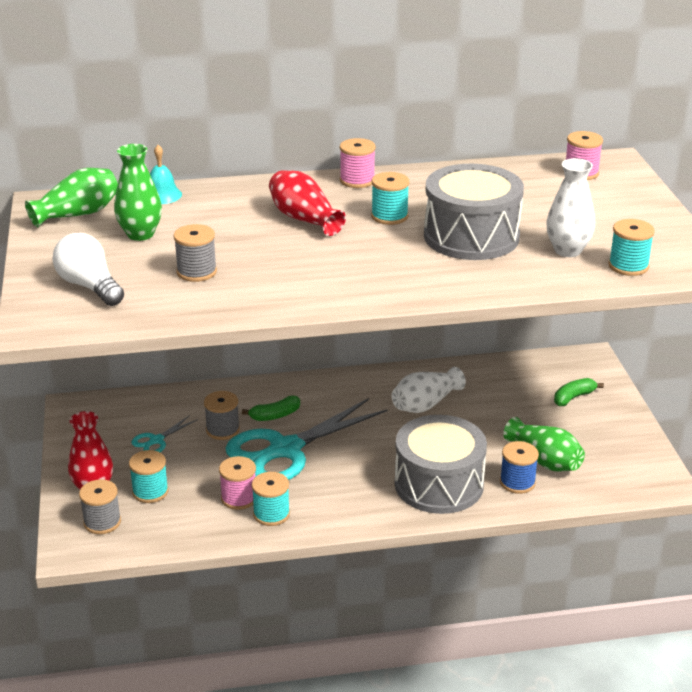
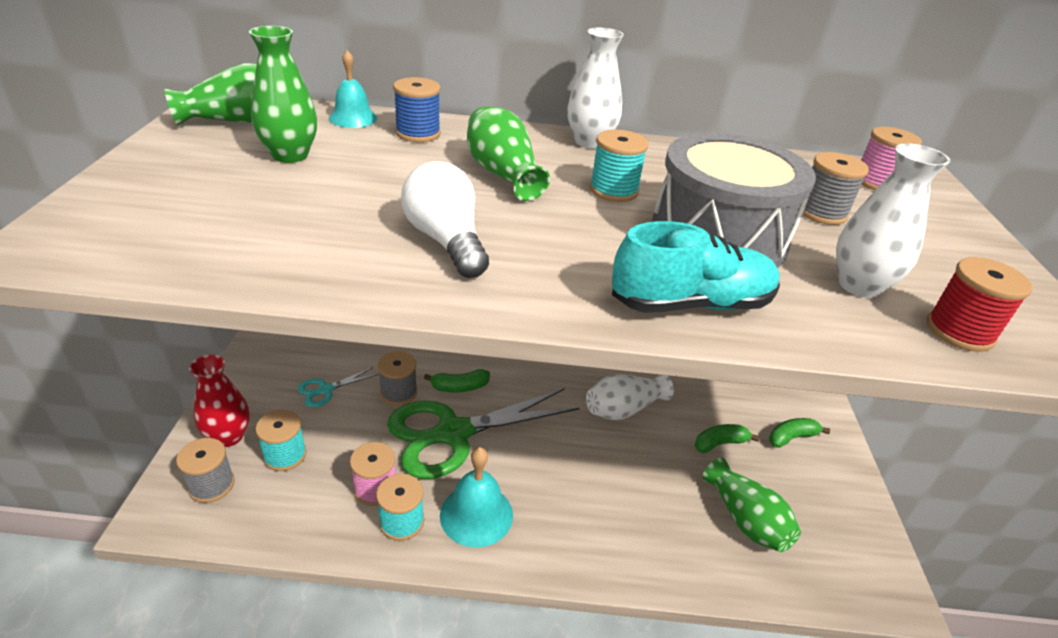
camera: 10 degrees right, 5 degrees up
(89, 286) = (164, 208): white light bulb -> white light bulb (446, 241)
(196, 272) = (319, 215): grey spool -> grey spool (821, 212)
(285, 449) = (453, 433): turquoise scissors -> green scissors
(304, 219) = (502, 174): red vase -> green vase
(329, 498) = (476, 514): none -> turquoise bell
(357, 180) = (589, 142): pink spool -> white vase
(439, 484) = (611, 525): grey drum -> none
(462, 281) = (690, 304): none -> turquoise shoe
(514, 413) = (720, 443): none -> green banana
(517, 482) = (707, 546): blue spool -> blue spool (418, 133)
(628, 266) = (959, 331): turquoise spool -> red spool

